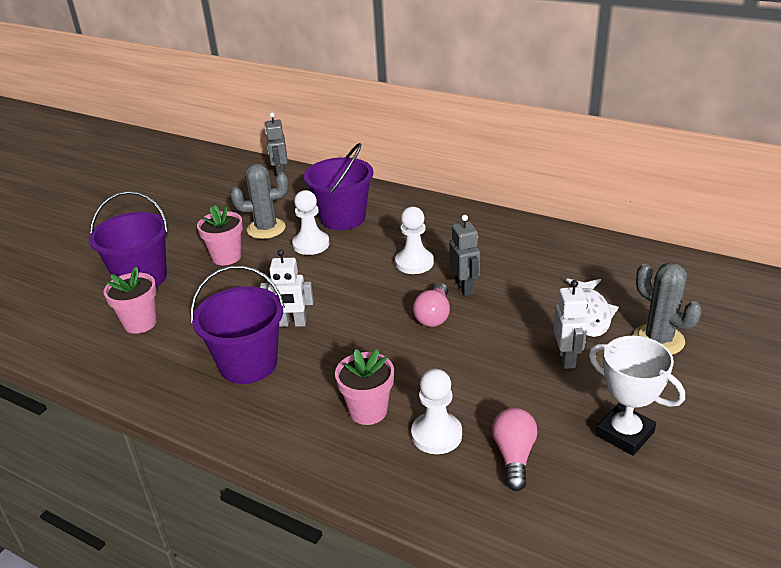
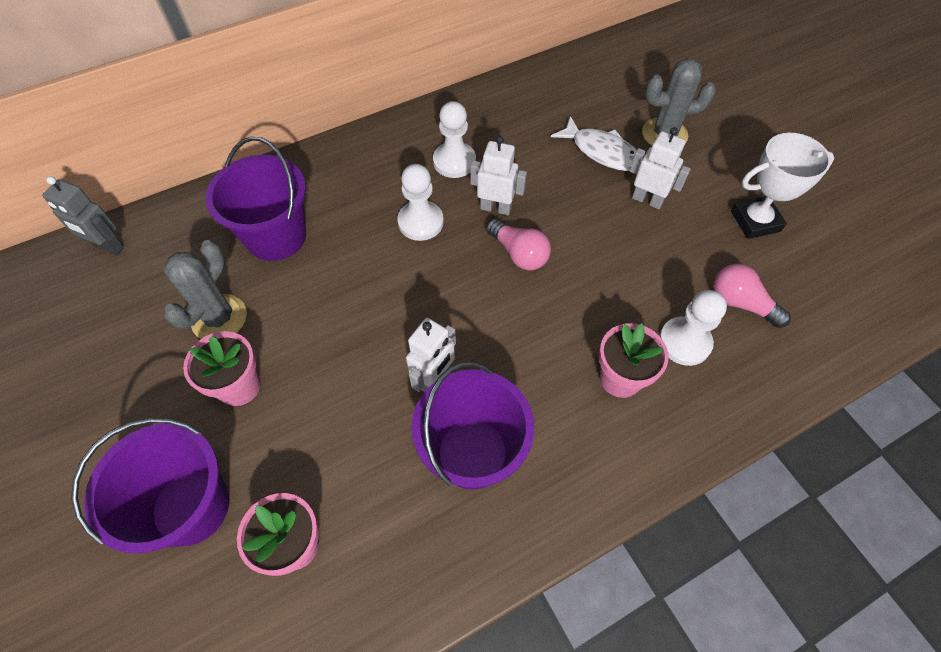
camera: 60 degrees left, 25 degrees up
(311, 244) = (299, 290): white pawn -> white pawn (454, 161)
(464, 288) = (495, 208): grey robot -> white robot

